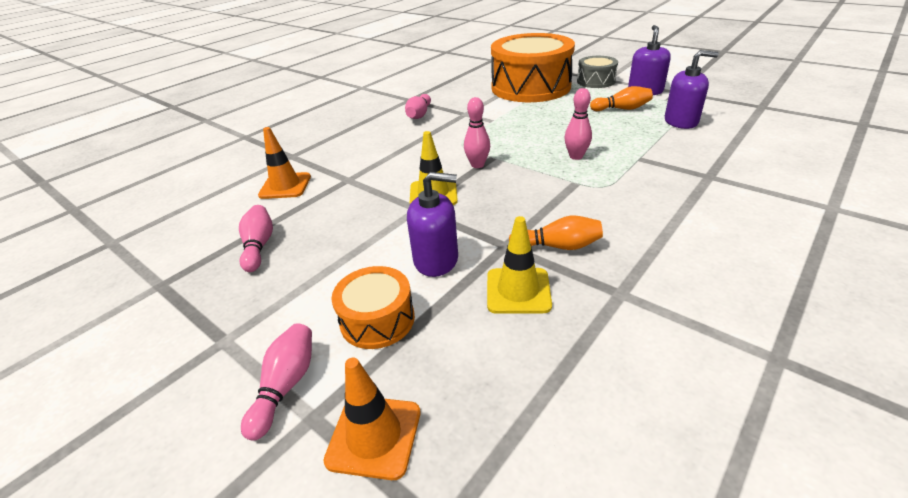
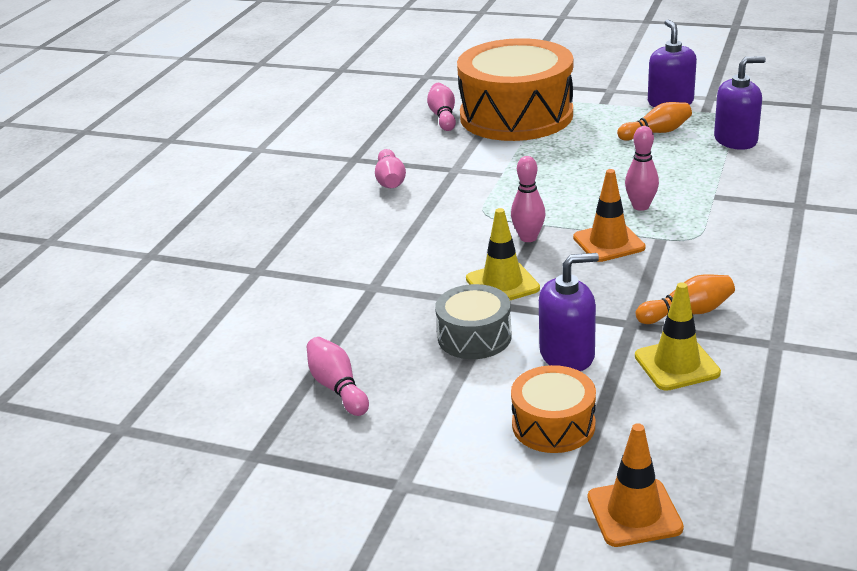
camera: 20 degrees left, 5 degrees down
(285, 186) = (293, 311): orange traffic cone -> orange traffic cone (609, 243)
(286, 386) = (512, 502): pink bowling pin -> pink bowling pin (443, 116)
(596, 81) = (598, 94): grey drum -> grey drum (474, 337)

